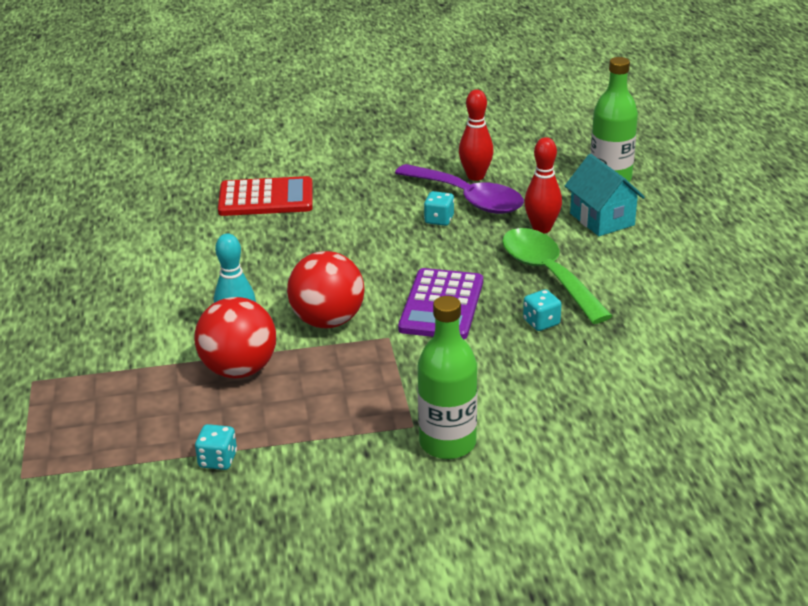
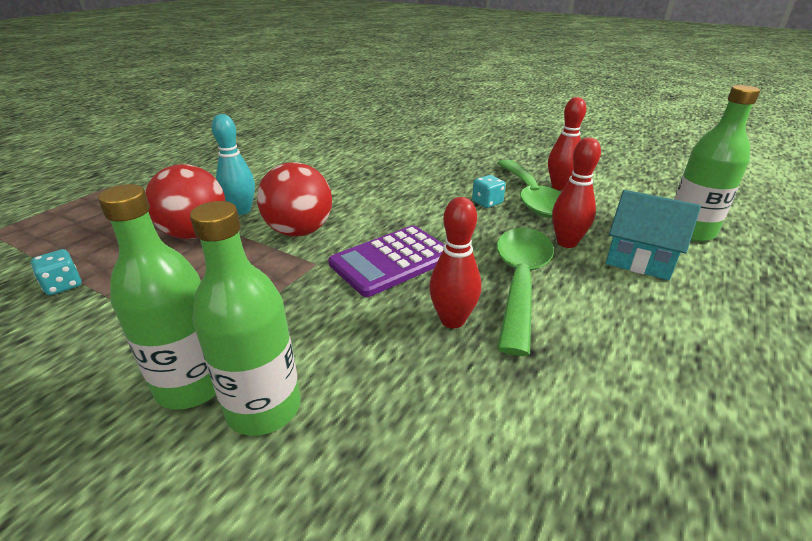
camera: 40 degrees right, 0 degrees up
(266, 198) = (395, 150): red calculator -> none
(468, 198) = (532, 198): purple spoon -> green spoon
(509, 426) = (264, 408): none -> green bottle
(541, 322) = (452, 320): turquoise dice -> red bowling pin
(602, 219) = (640, 260): turquoise house -> turquoise house turned 75 degrees counterclockwise

